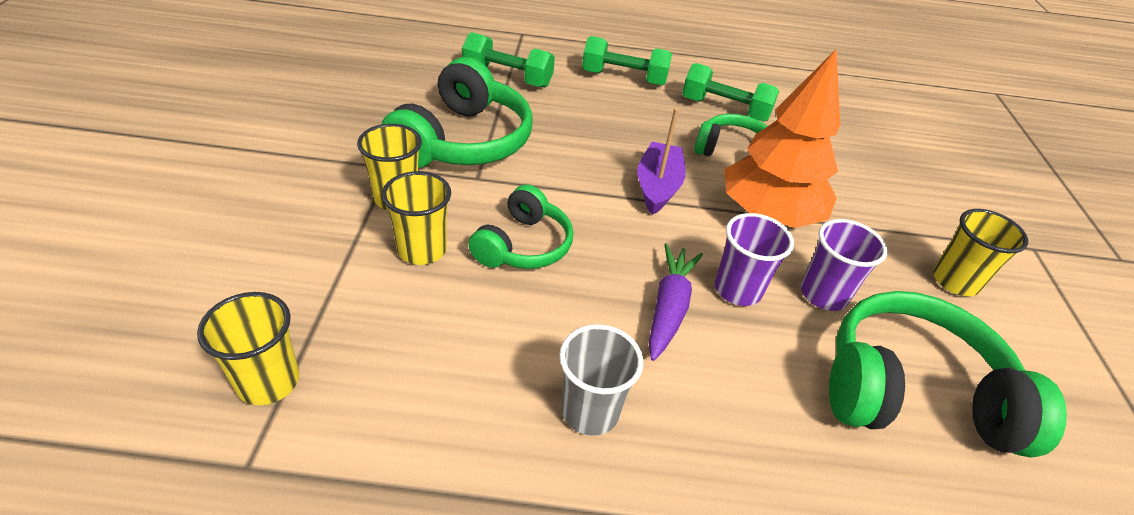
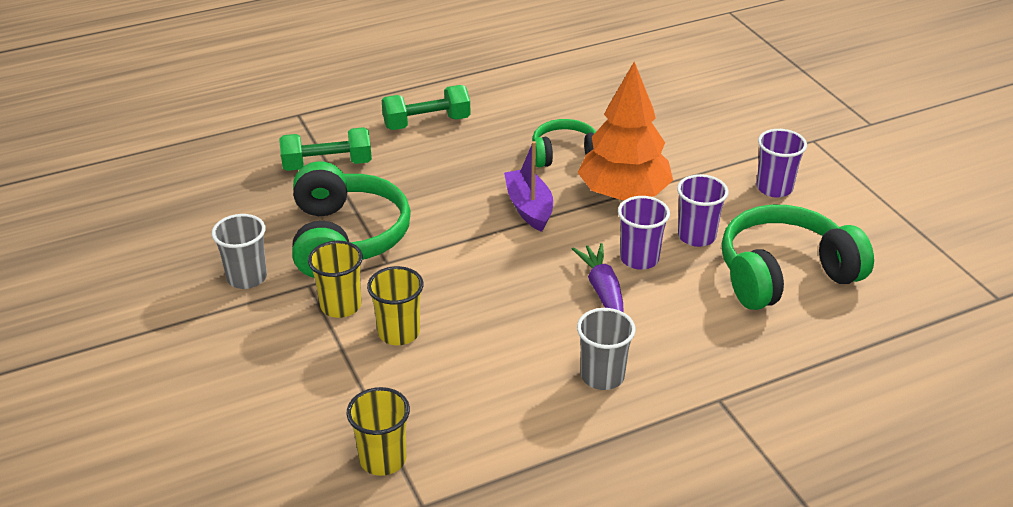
camera: 25 degrees left, 5 degrees down
(346, 138) = (247, 278): none -> grey cup
(523, 245) = (469, 296): green headphones -> none
(724, 109) = (531, 118): green dumbbell -> none
(955, 281) = (774, 188): yellow cup -> purple cup

